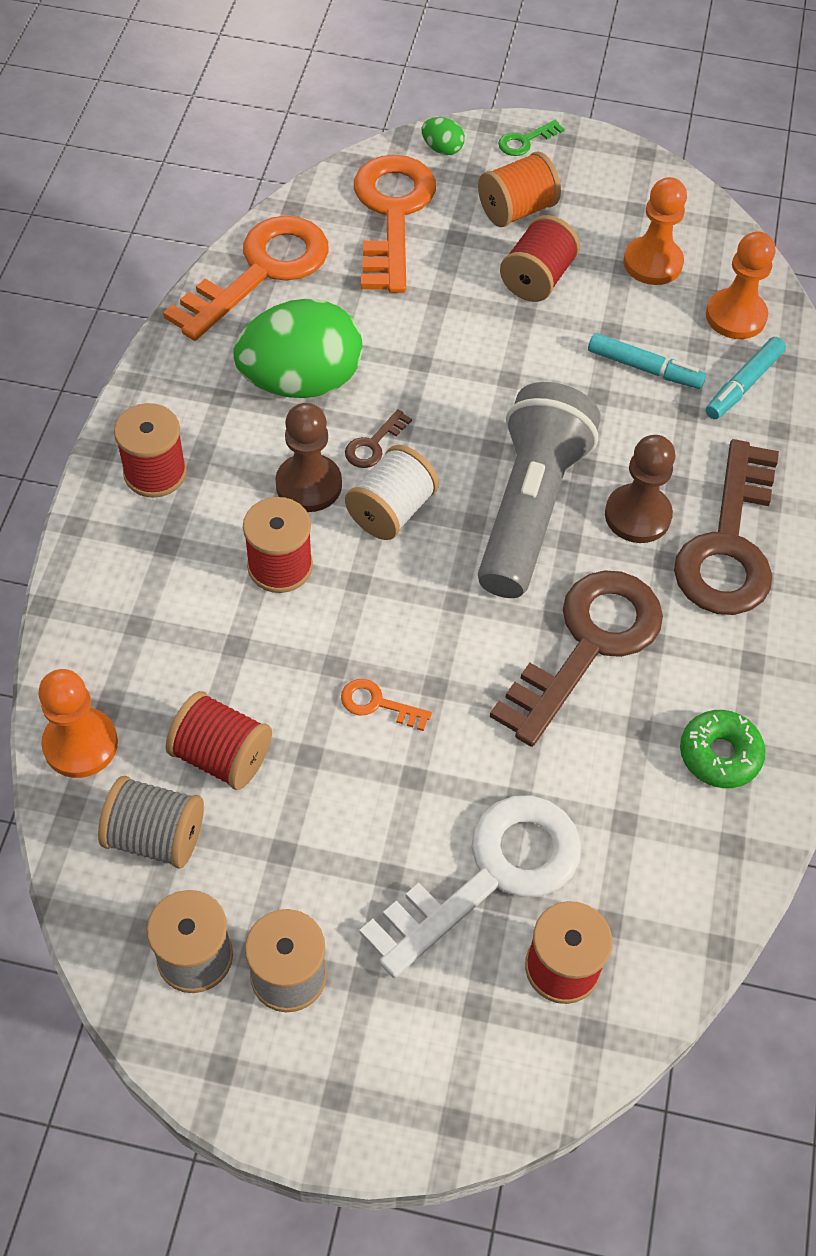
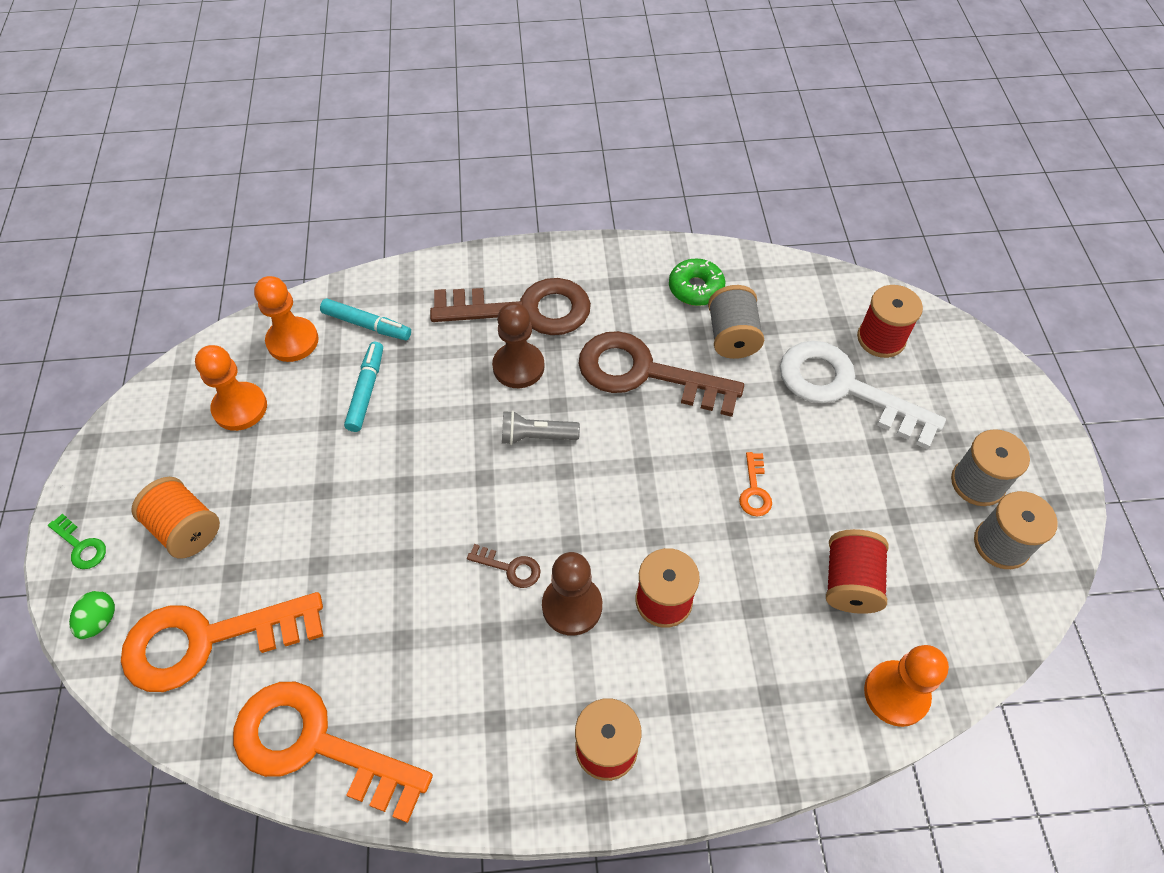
camera: 105 degrees left, 0 degrees up
(155, 836) = (935, 604): grey spool -> grey spool (732, 337)
(301, 382) = (455, 653): green egg -> none
(391, 511) = (575, 533): white spool -> none
(530, 508) = (536, 436): grey flashlight -> grey flashlight, size x0.44
(537, 279) = (277, 490): red spool -> none

